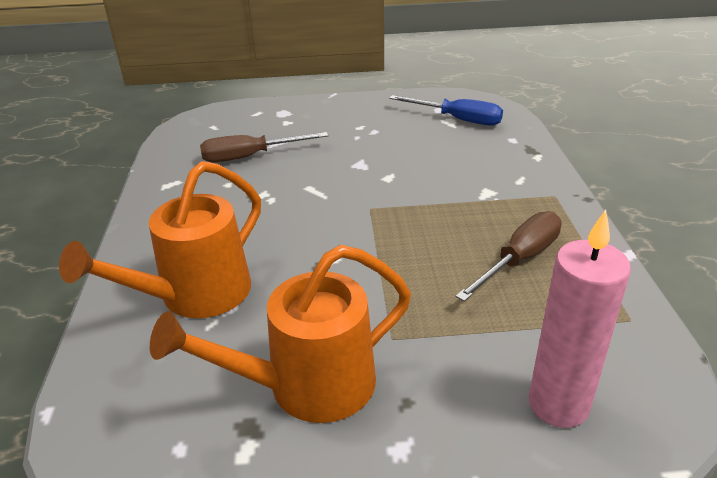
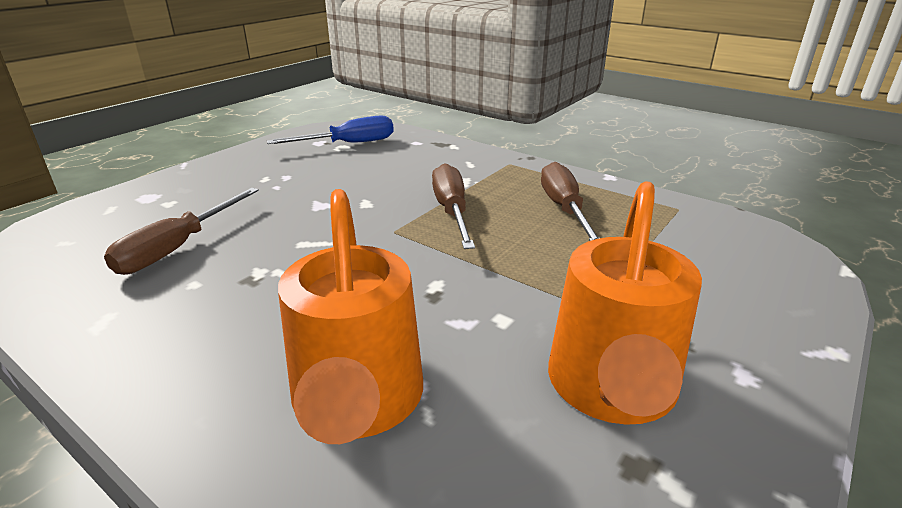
camera: 50 degrees left, 5 degrees down
(431, 214) = (452, 211): none -> brown screwdriver
(558, 404) = (746, 275): pink candle -> none

